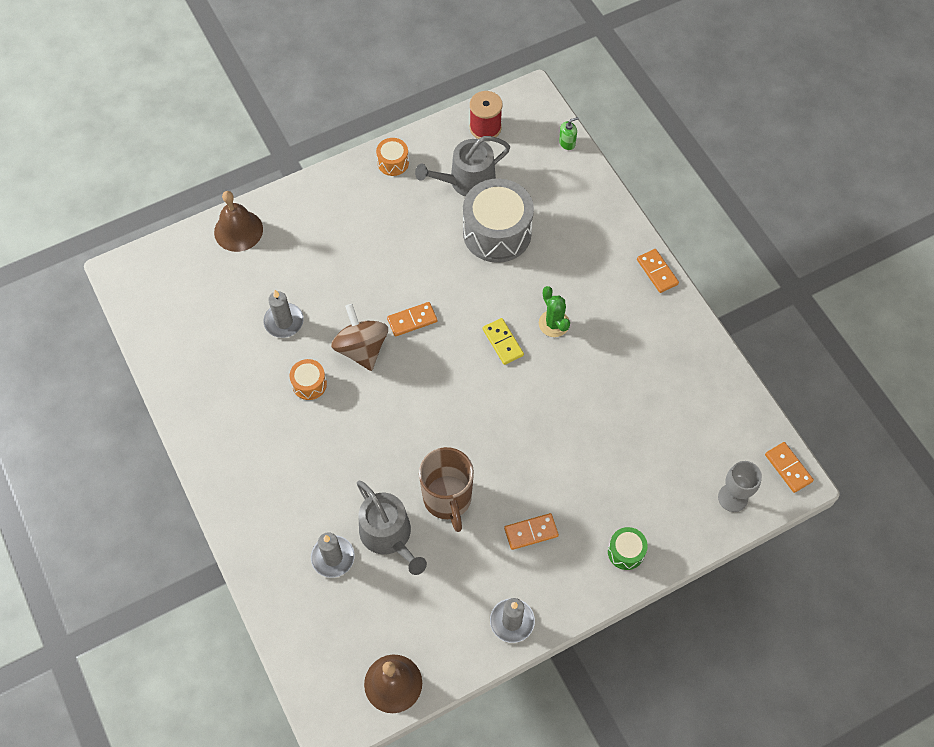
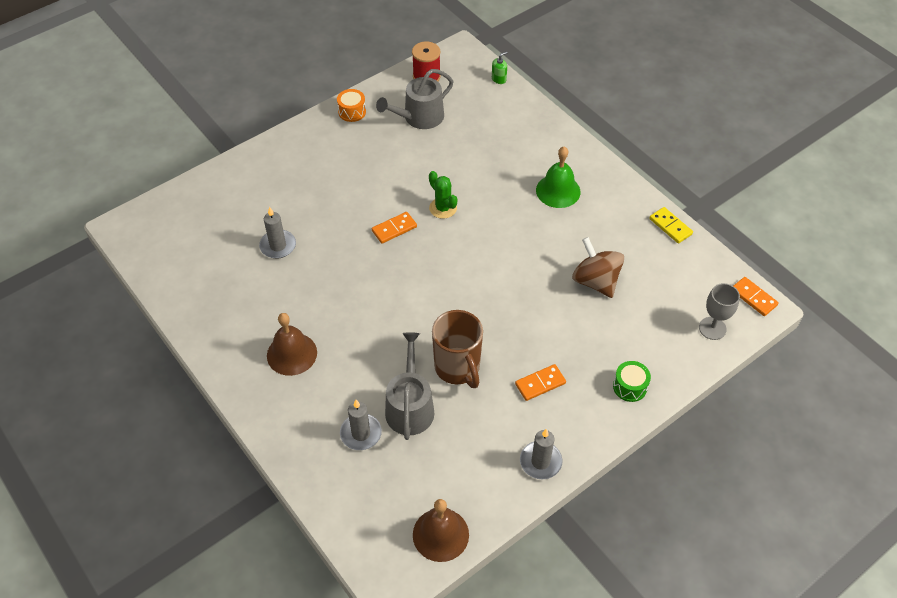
camera: 10 degrees left, 10 degrees down
(238, 230) = (223, 180): brown bell -> brown bell (292, 354)
(309, 384) = (311, 292): orange drum -> none
(362, 348) = (353, 257): brown spinning top -> brown spinning top (595, 281)
(389, 535) = (410, 406): grey watering can -> grey watering can turned 135 degrees counterclockwise
(497, 233) = (454, 152): grey drum -> none
(503, 342) = (479, 235): yellow domino -> yellow domino (670, 226)
(554, 323) = (520, 214): green cactus -> green cactus (443, 208)
(602, 300) = (558, 191): none -> green bell
(657, 272) = (599, 163): orange domino -> none

